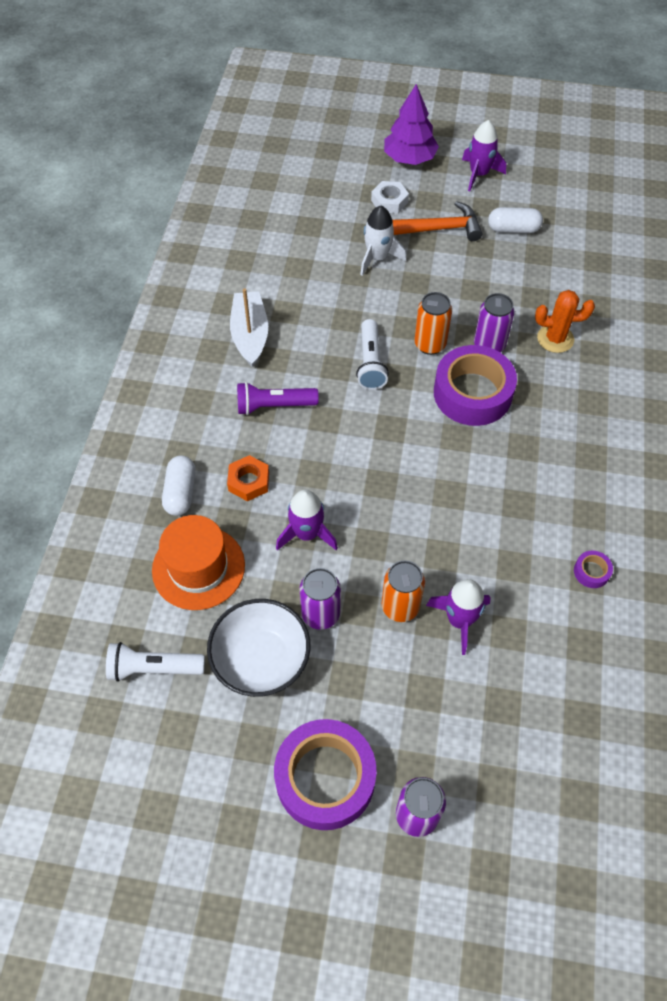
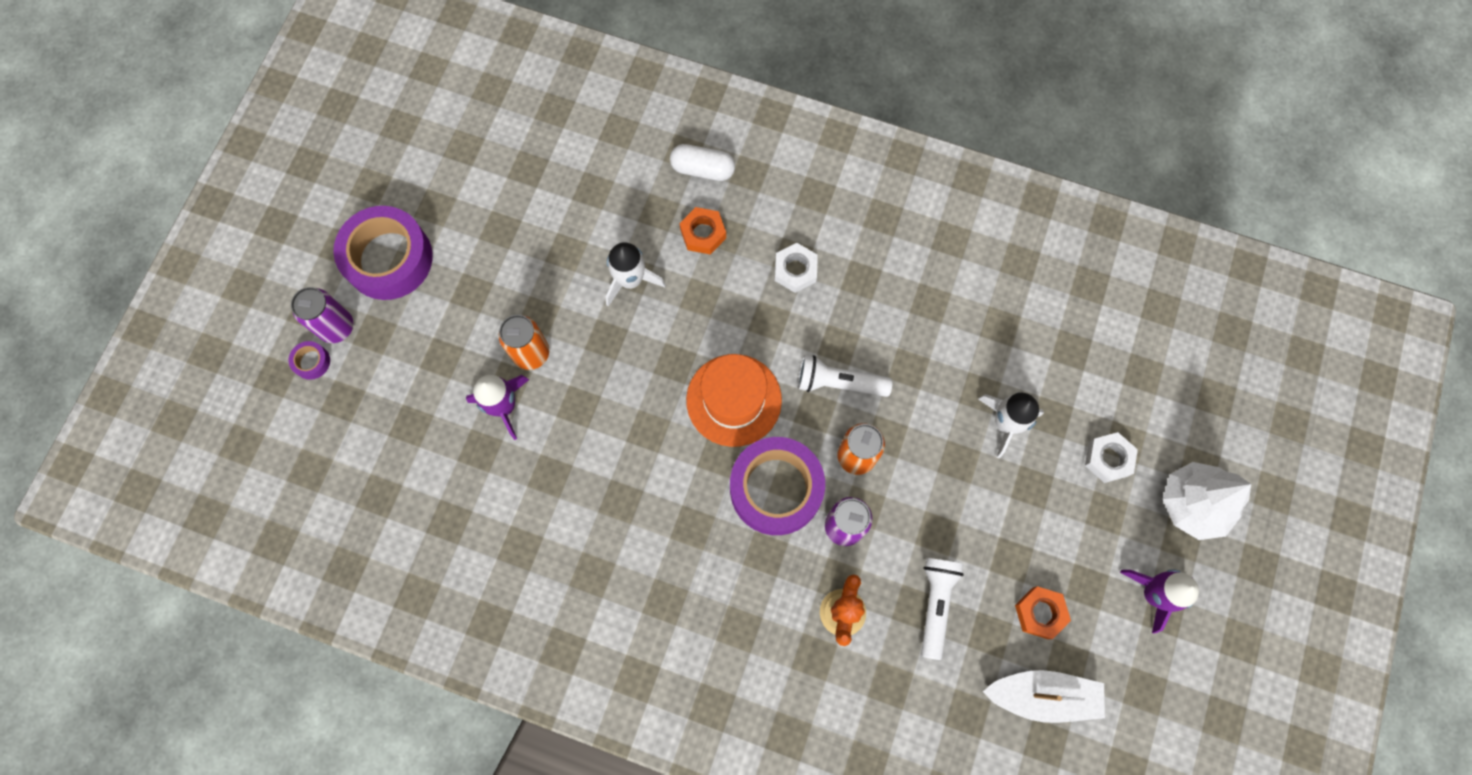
camera: 100 degrees right, 15 degrees up
(153, 668) = (524, 132): white flashlight -> white flashlight (935, 604)
(198, 567) = (615, 178): orange hat -> orange hat (734, 400)
(250, 335) = (899, 258): white boat -> white boat (1042, 695)
(261, 660) = (508, 221): white bowl -> none
(274, 406) = (795, 270): purple flashlight -> white nut
(307, 533) = (631, 280): purple rocket -> white rocket
(320, 614) = (541, 279): purple can -> none
(409, 158) = (1193, 504): purple tree -> white tree
(440, 228) = (1050, 515): orange hammer -> none
(513, 229) = (1040, 613): white capsule -> orange nut
(591, 572) = (524, 554): purple tape -> purple tape (312, 362)

